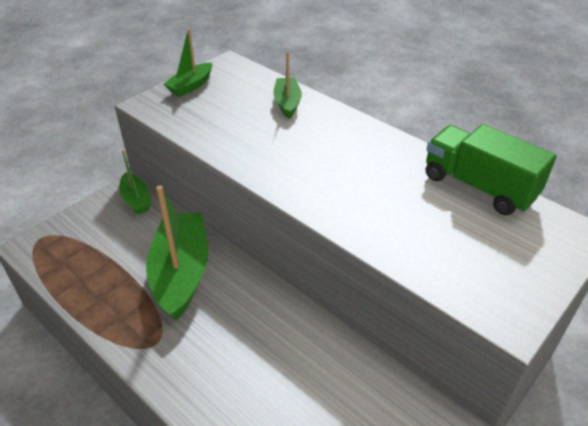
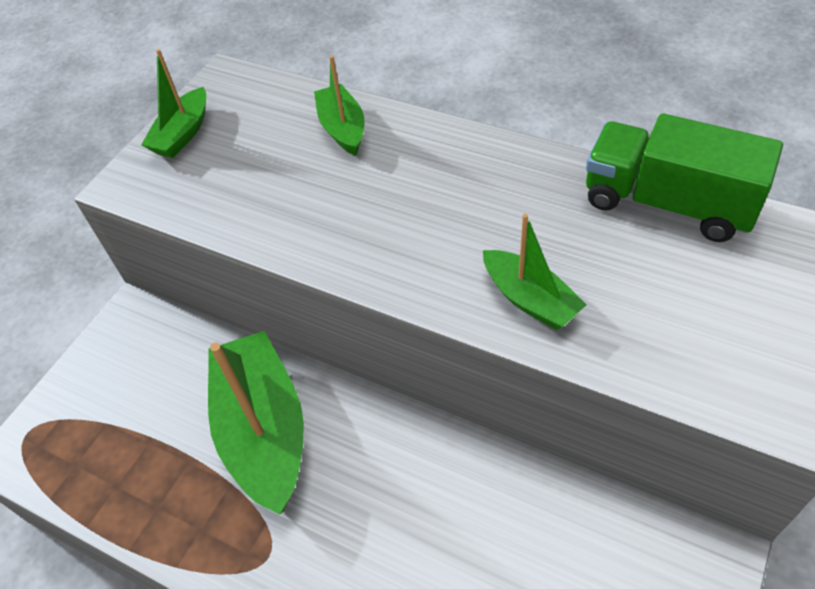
camera: 10 degrees left, 10 degrees up
(136, 200) = (151, 328): green boat -> green boat (530, 299)

